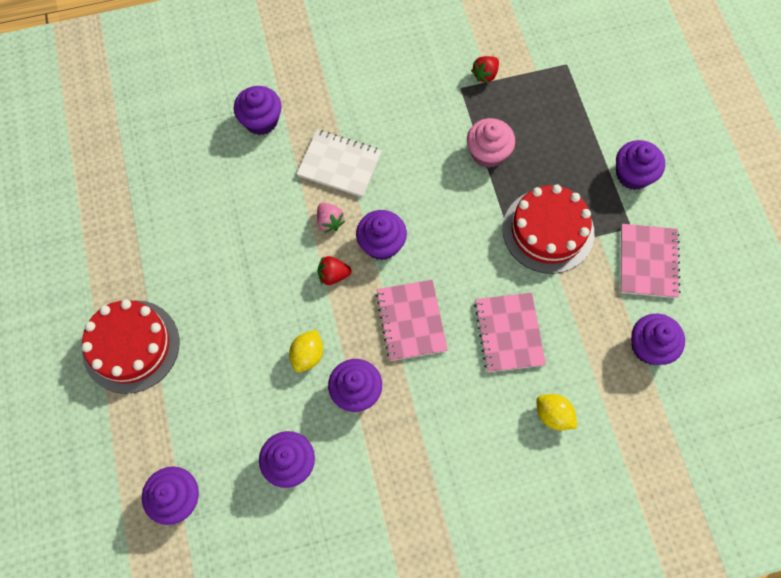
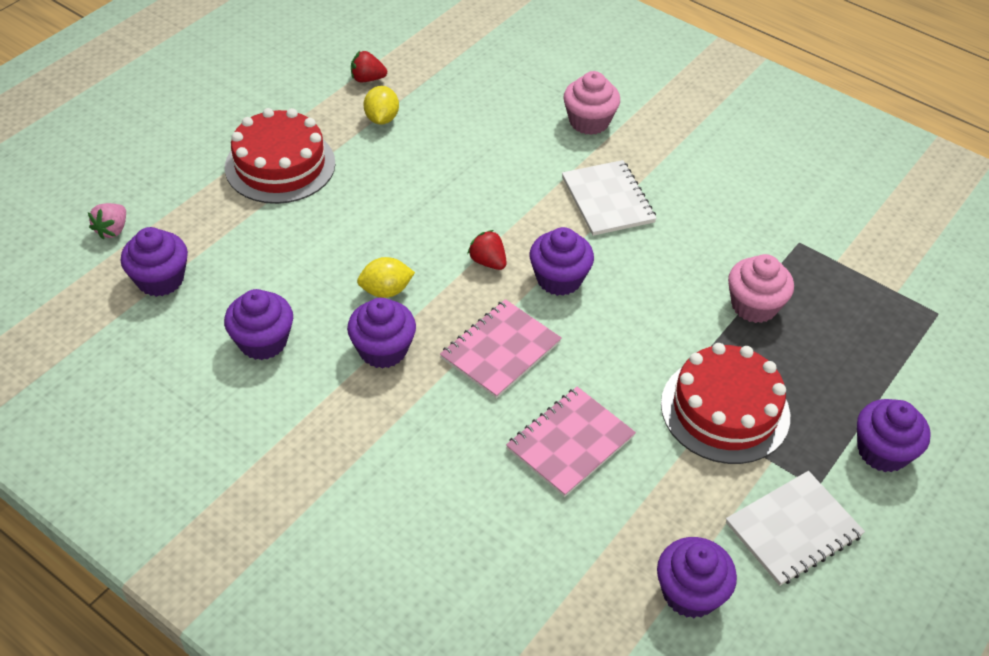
camera: 50 degrees right, 20 degrees down
(261, 120) = (589, 121): purple cupcake -> pink cupcake
(330, 221) = (540, 227): pink strawberry -> pink strawberry (112, 230)
(485, 75) = (838, 253): red strawberry -> red strawberry (367, 79)
(553, 415) = (514, 541): yellow lemon -> yellow lemon (382, 119)
(648, 262) = (793, 529): pink notebook -> white notebook

